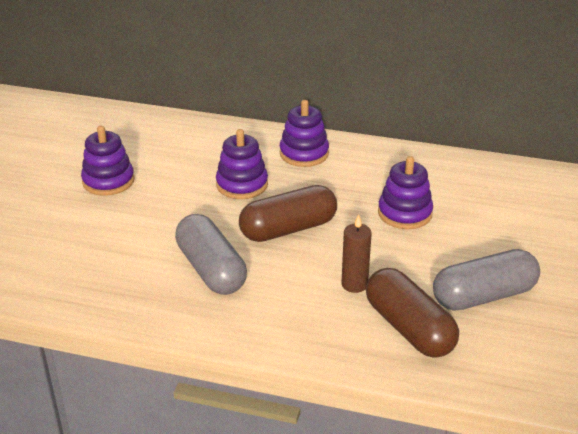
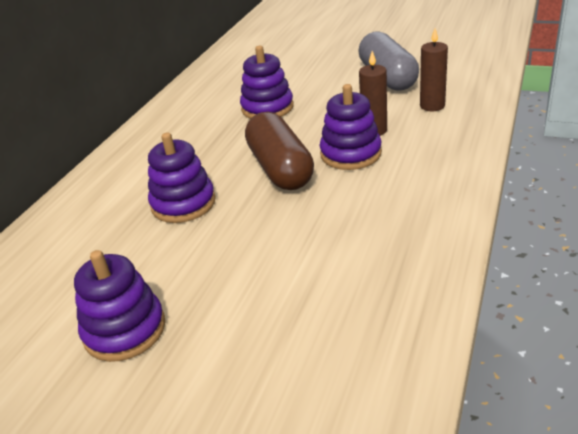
camera: 80 degrees left, 0 degrees up
(211, 269) = (349, 215): grey capsule -> none
(304, 153) = (137, 164): purple stacking toy -> purple stacking toy (350, 154)
(409, 328) = (432, 106): brown capsule -> brown candle

